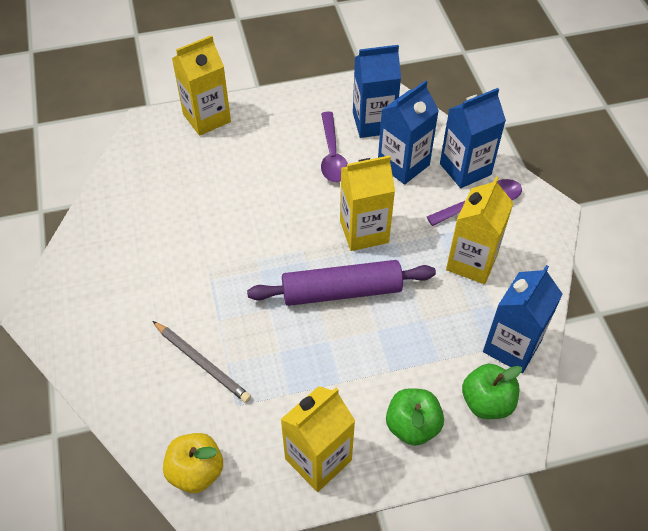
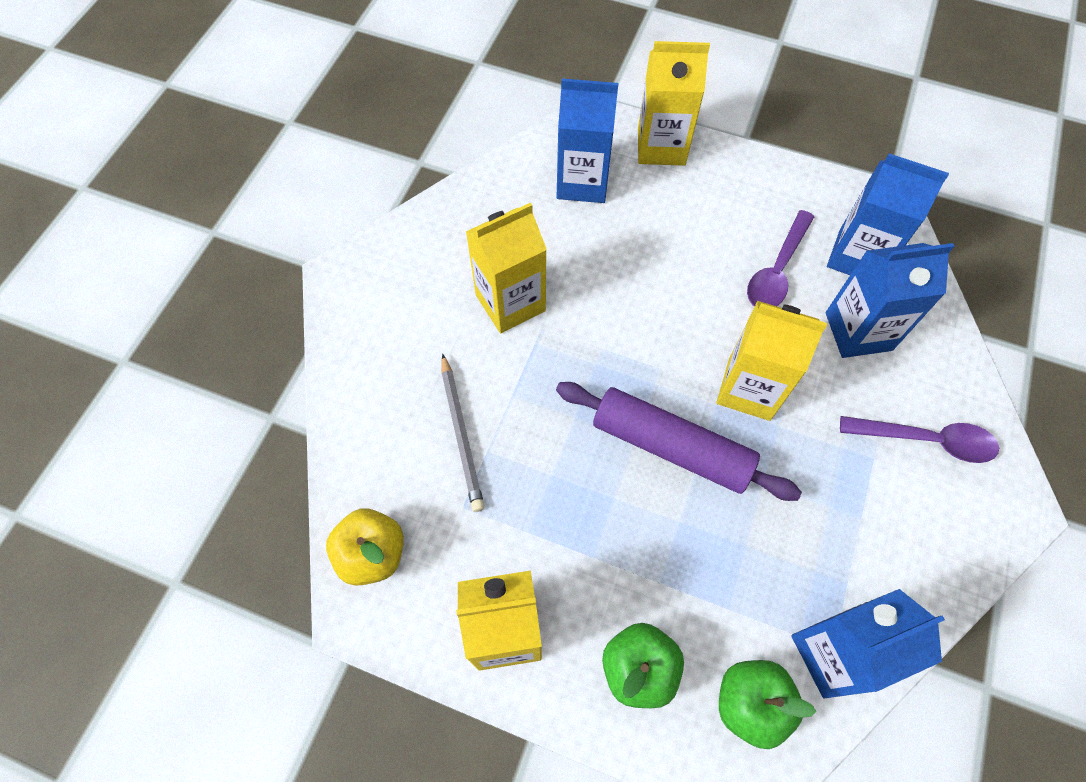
camera: 35 degrees right, 10 degrees up
(465, 169) = (937, 382): blue carton -> blue carton (582, 182)
(471, 262) = (859, 510): yellow carton -> yellow carton (510, 303)

